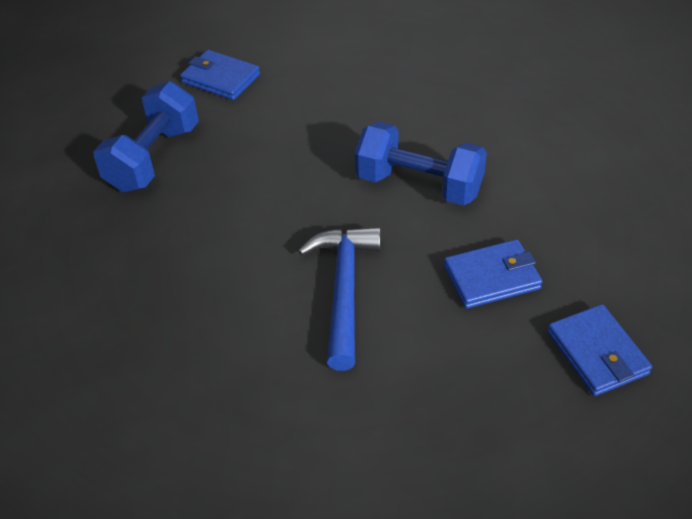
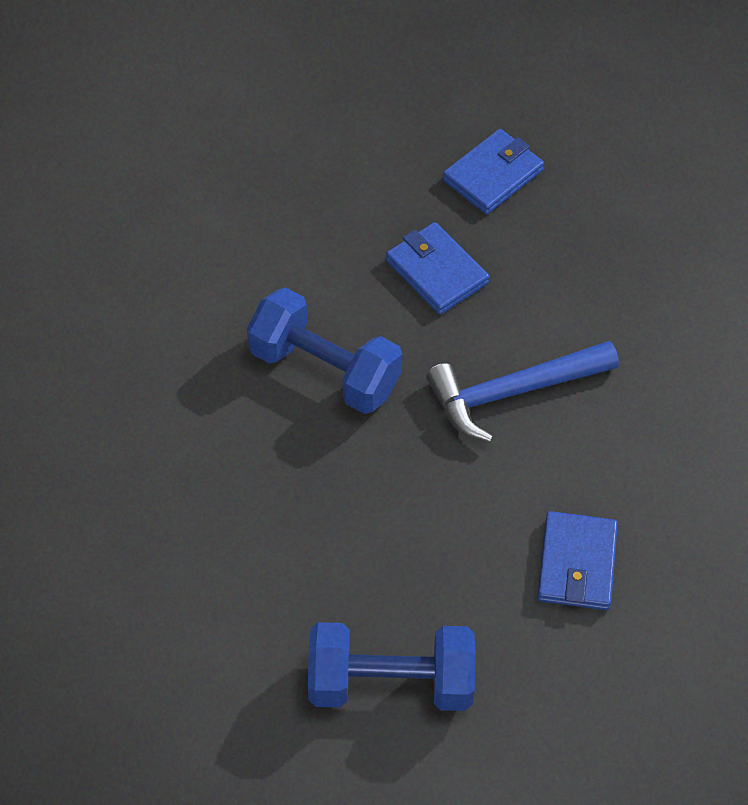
camera: 115 degrees left, 10 degrees up
(221, 78) = (194, 675): blue wallet -> blue wallet (576, 564)
(419, 185) = (325, 370): blue dumbbell -> blue dumbbell turned 60 degrees counterclockwise

